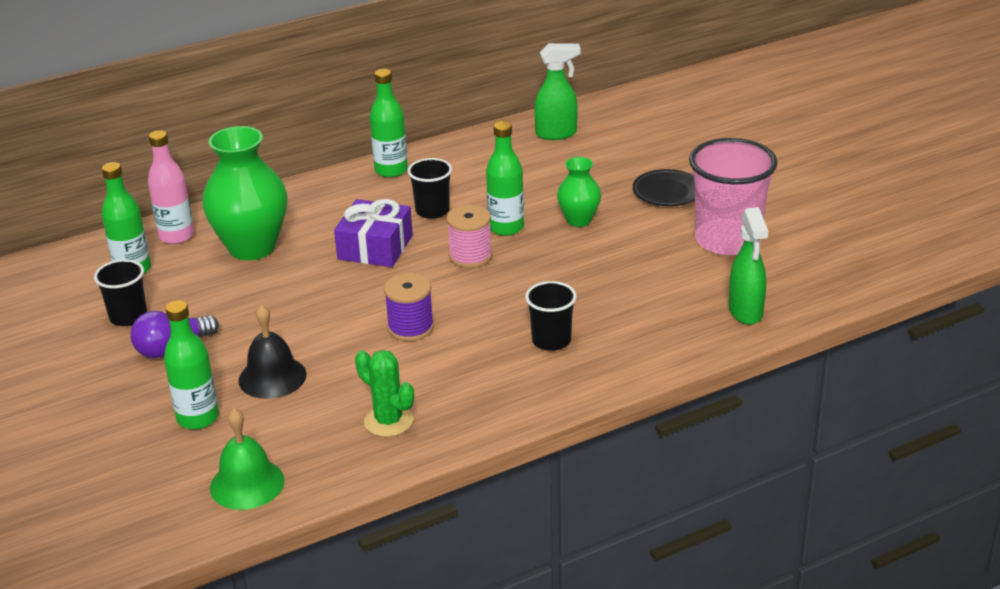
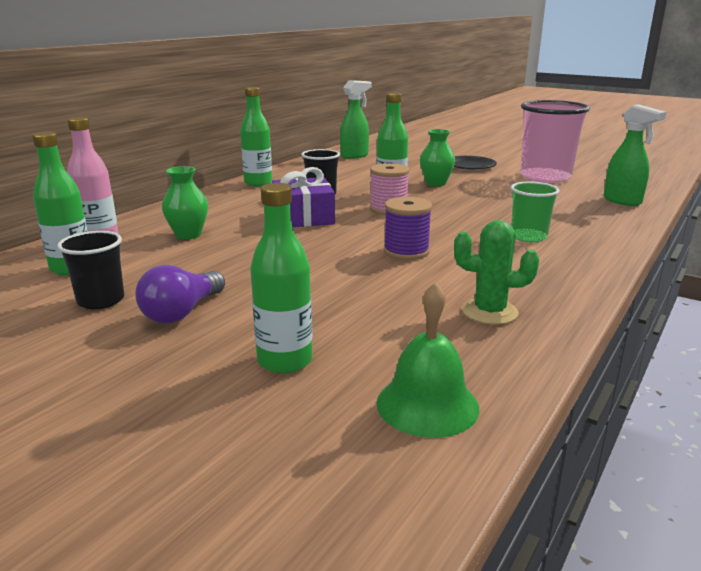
camera: 30 degrees left, 10 degrees down
(252, 247) = (188, 235): green vase -> green vase, size x0.54
(272, 377) = (325, 309): black bell -> none
(551, 340) = (528, 237): black cup -> green cup

